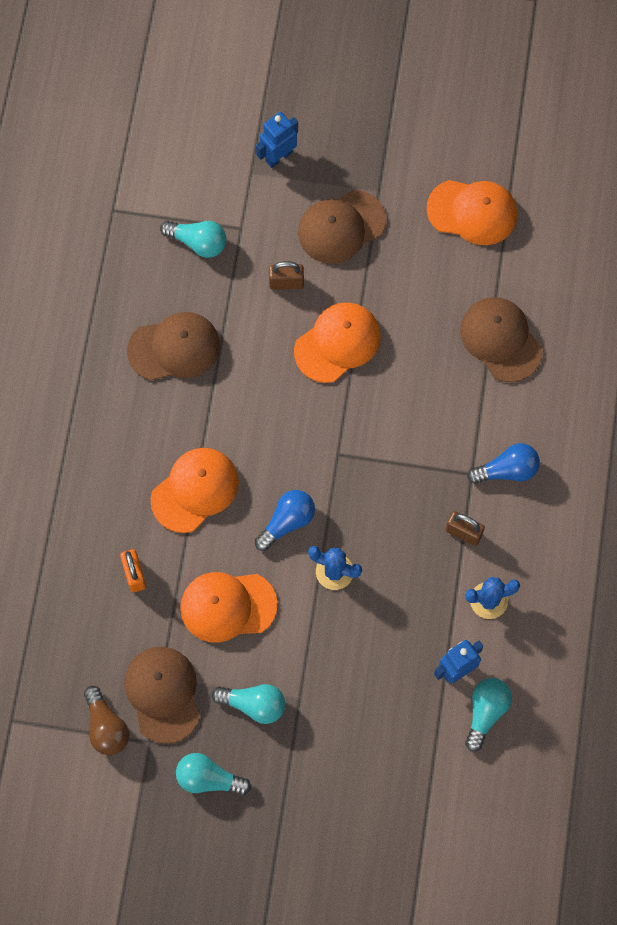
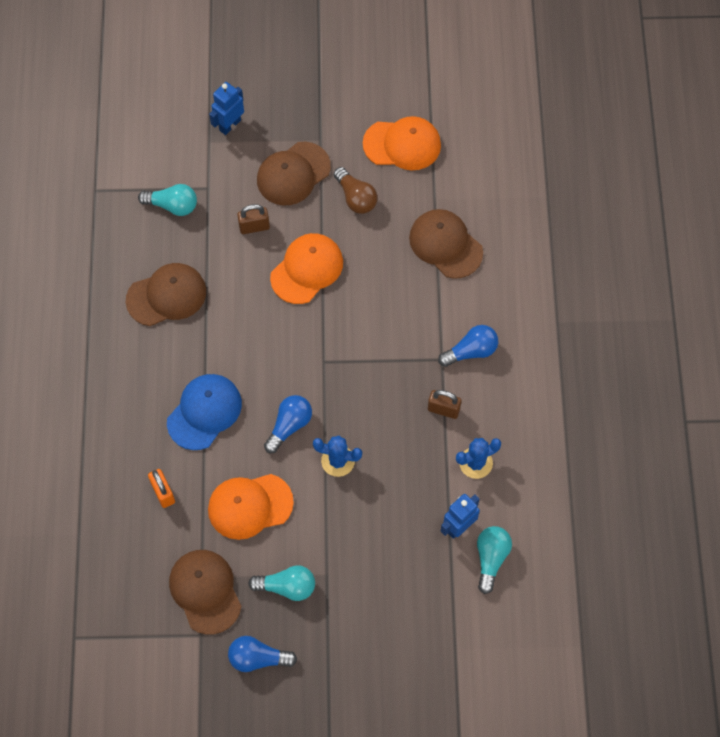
camera: 10 degrees left, 5 degrees down
(106, 727) = (159, 628): brown light bulb -> brown light bulb (356, 197)
(195, 490) = (204, 412): orange cap -> blue cap
(208, 779) = (258, 658): turquoise light bulb -> blue light bulb

